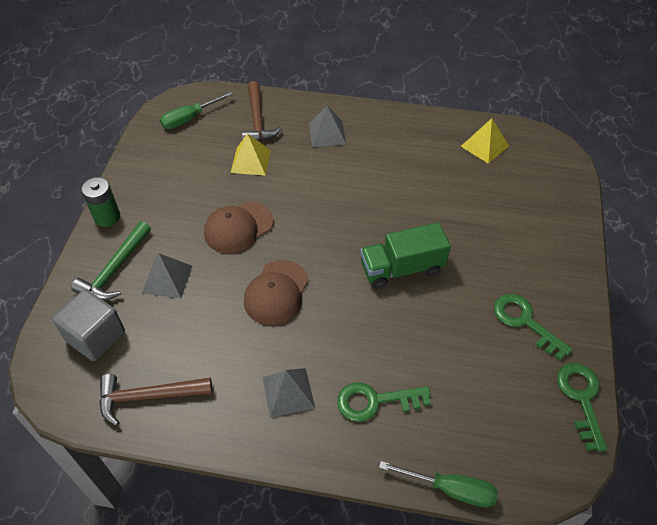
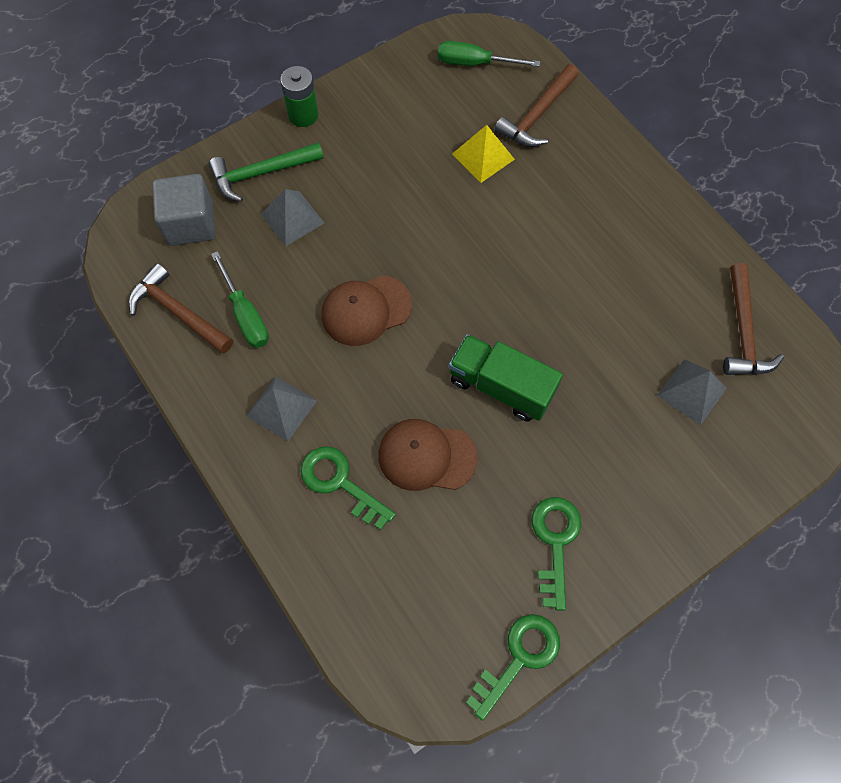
camera: 45 degrees right, 15 degrees up
(238, 227) = (400, 218): brown cap -> brown cap (426, 456)
(327, 133) = (590, 184): grey pyramid -> grey pyramid (692, 391)
(450, 489) = (317, 612): green screwdriver -> green screwdriver (246, 315)
(484, 146) = (743, 331): yellow pyramid -> brown hammer

